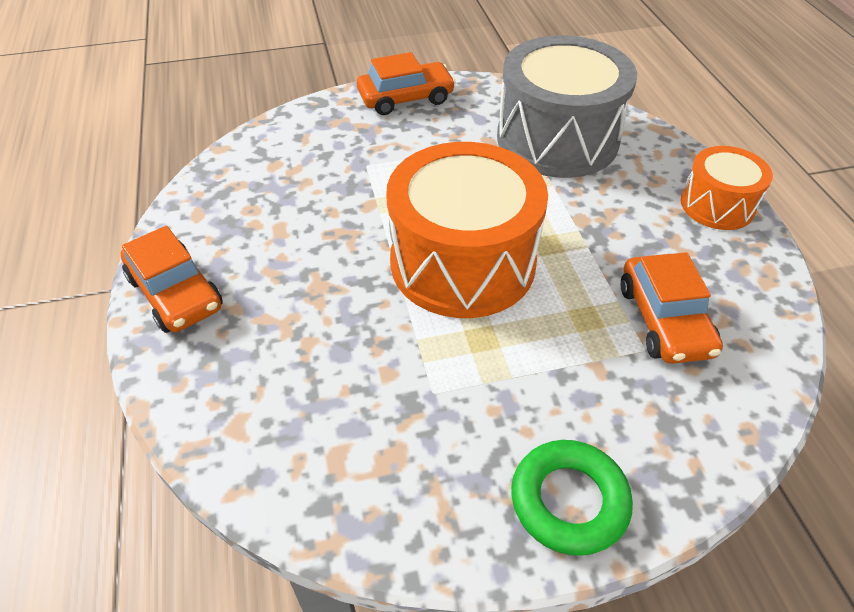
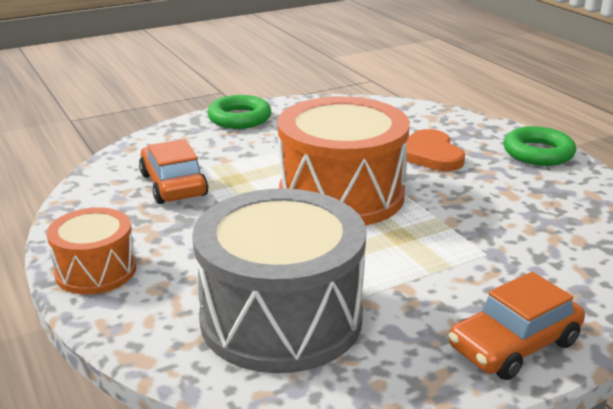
camera: 165 degrees right, 20 degrees down
(175, 293) = (538, 153): orange car -> green ring
(312, 319) = (431, 154): none -> orange heart

